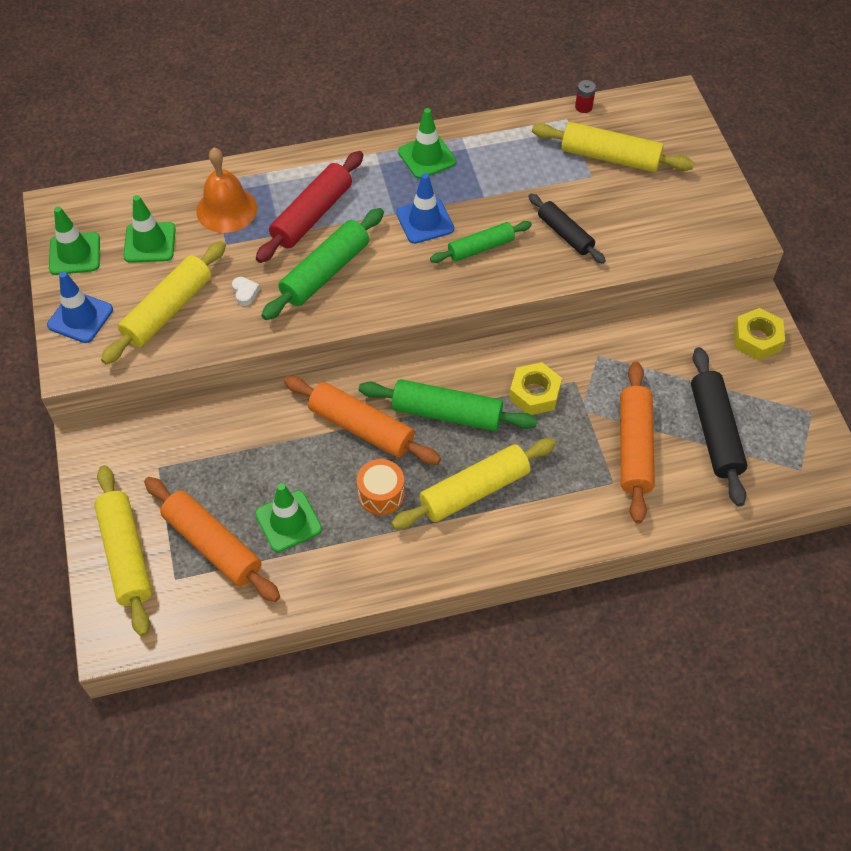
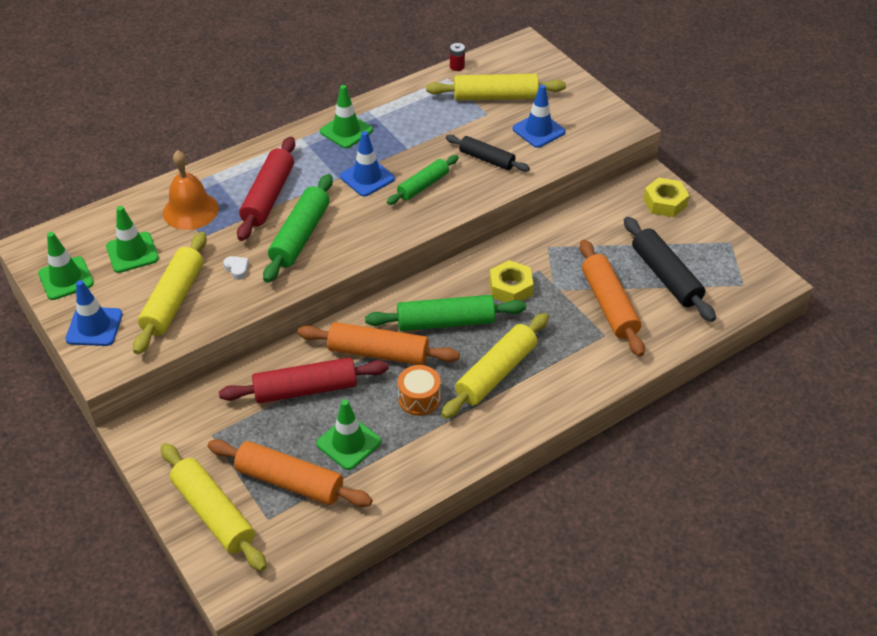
camera: 20 degrees left, 10 degrees down
(270, 446) = (305, 389): none -> red rolling pin
(640, 213) = (538, 130): none -> blue traffic cone

